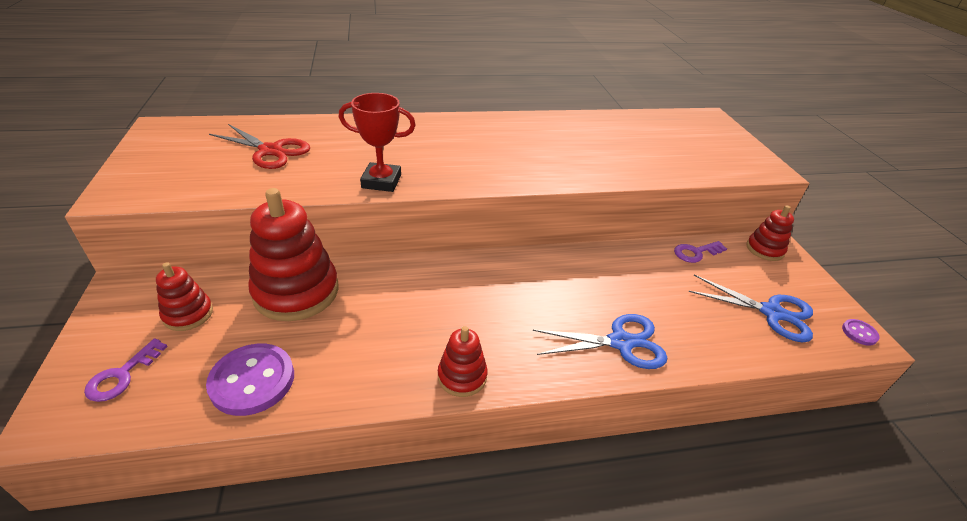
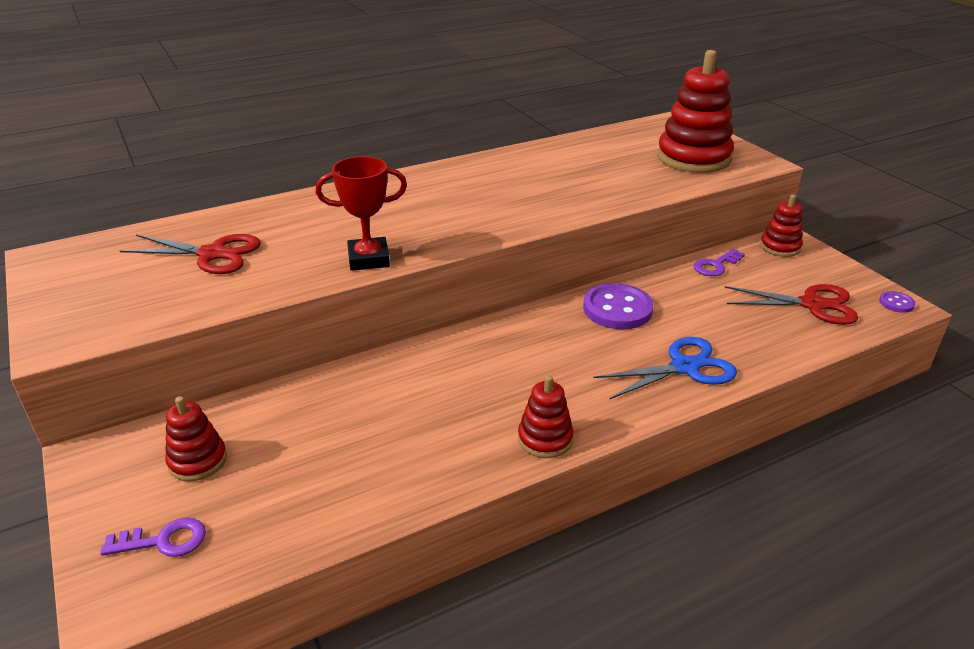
camera: 15 degrees left, 5 degrees down
(122, 376) = (164, 541): purple key -> purple key turned 105 degrees counterclockwise
(252, 381) = (322, 504): purple button -> purple button (617, 309)
(296, 292) = (311, 406): red stacking toy -> red stacking toy (693, 158)
(771, 313) = (812, 304): blue scissors -> red scissors

